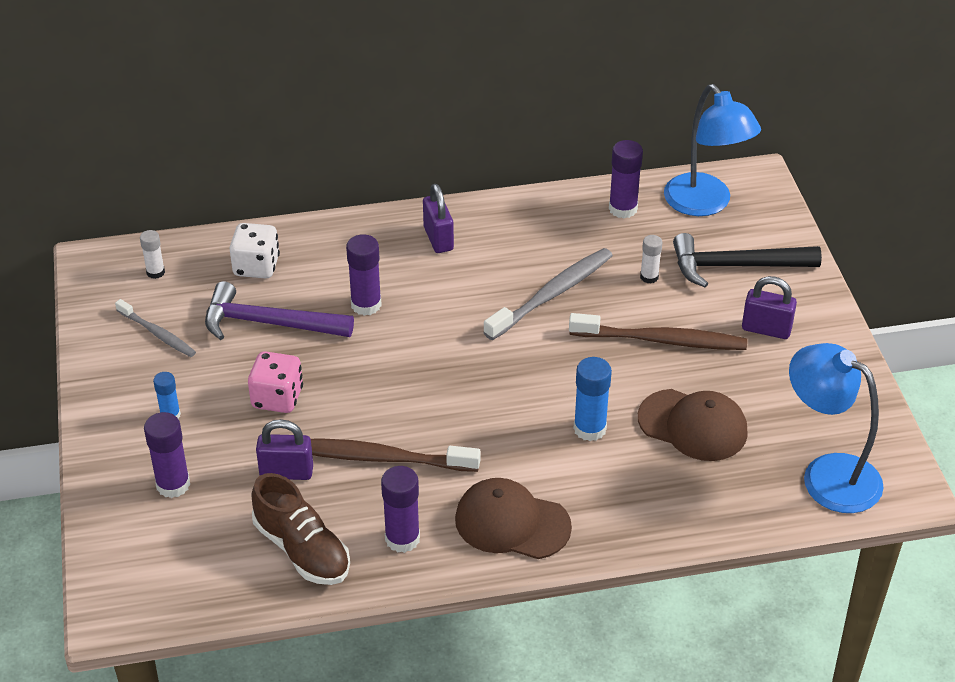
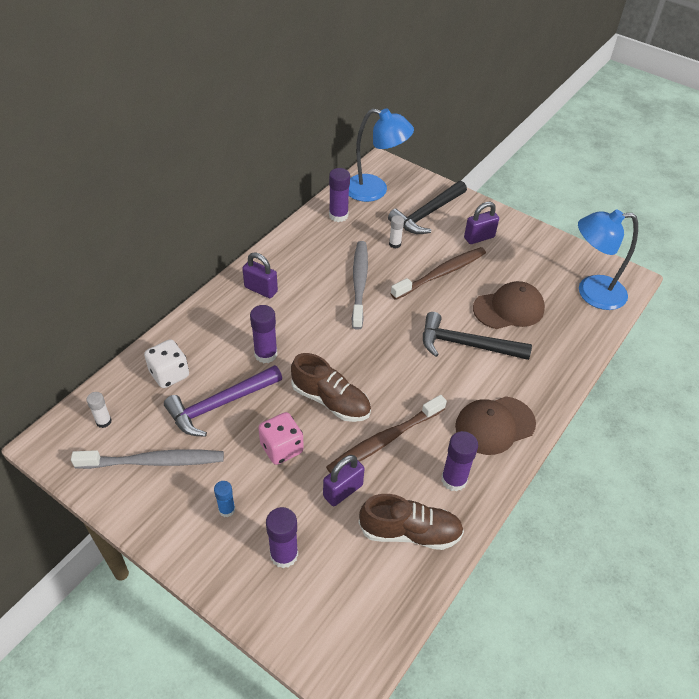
camera: 45 degrees left, 5 degrees up
(157, 333) = (153, 461): grey toothbrush -> grey toothbrush, size x1.65
(375, 388) = (331, 401): none -> brown shoe
(590, 429) = (466, 344): blue glue stick -> black hammer

